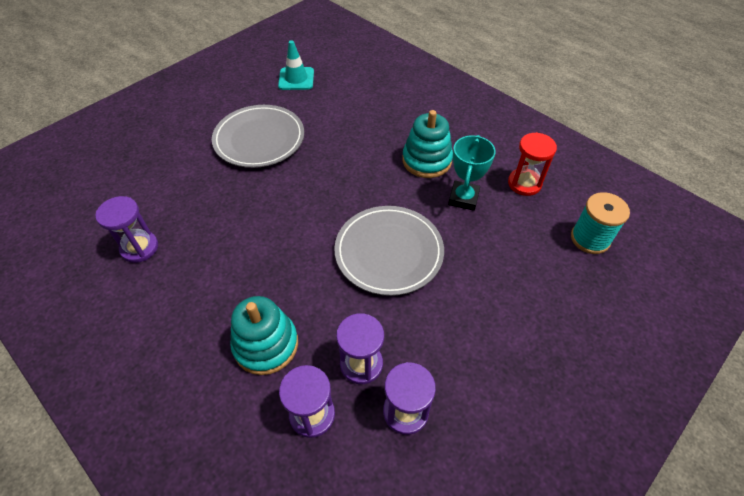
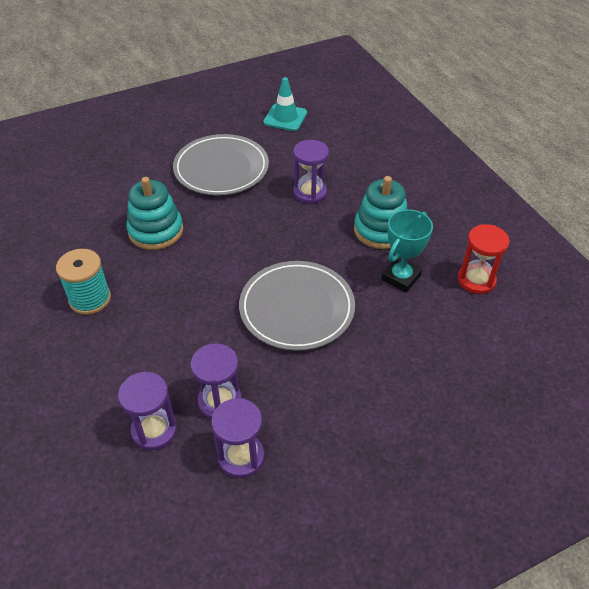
camera: 20 degrees right, 5 degrees down
(139, 248) = (69, 240): purple hourglass -> purple hourglass (310, 193)
(266, 344) = (141, 357): turquoise stacking toy -> turquoise stacking toy (156, 231)
(590, 238) = (521, 355): turquoise spool -> turquoise spool (90, 299)

